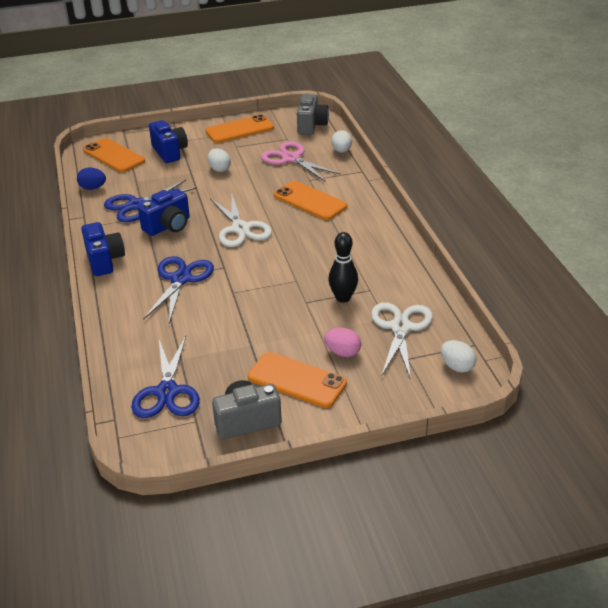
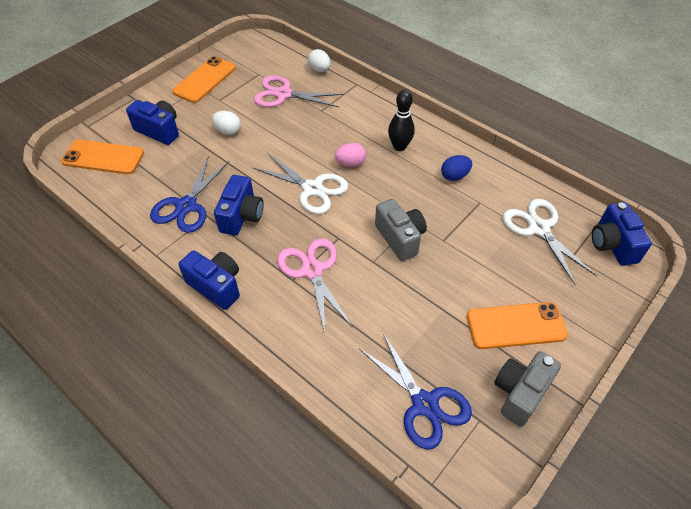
camera: 35 degrees left, 15 degrees up
(93, 188) = (118, 205): blue egg -> blue egg (454, 176)
(181, 279) = (312, 271): blue scissors -> pink scissors
(310, 201) = (343, 133): orange phone -> none
(311, 125) = (267, 52): grey camera -> grey camera (400, 238)
(342, 352) = (522, 277): pink egg -> pink egg (350, 163)
(343, 298) = (468, 221): black bowling pin -> black bowling pin (399, 146)
(457, 366) = (612, 244): white egg -> blue camera

